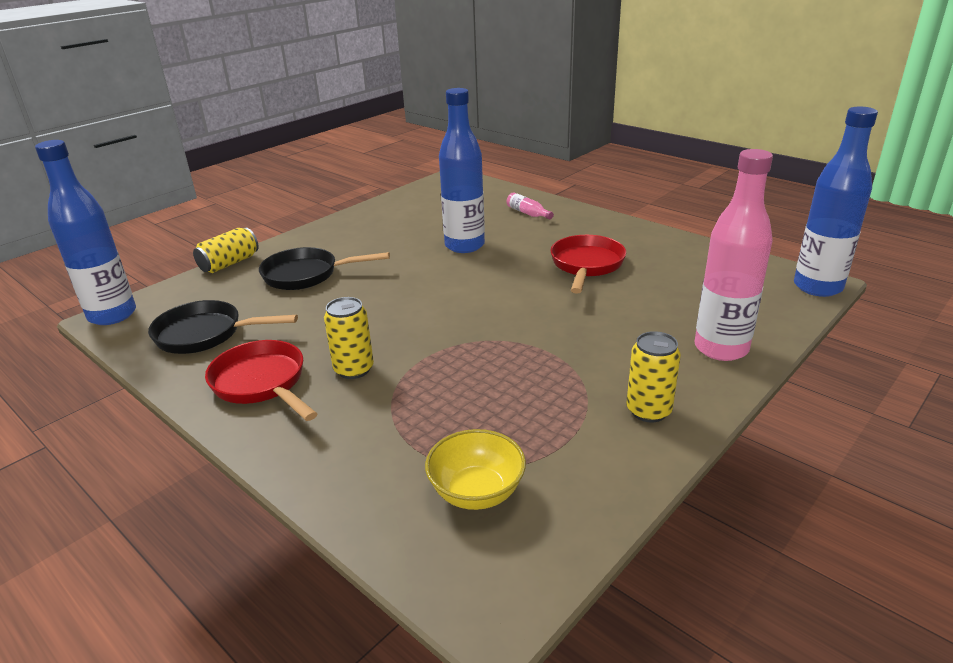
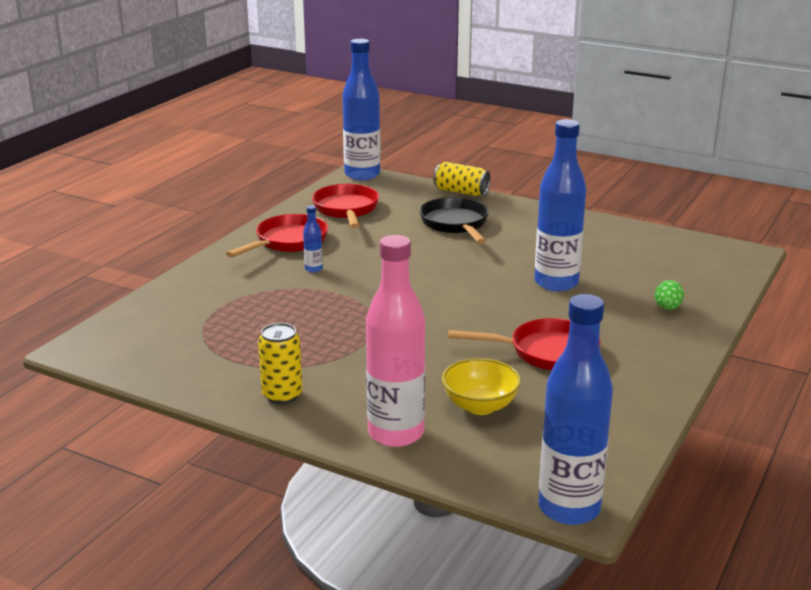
camera: 75 degrees right, 5 degrees down
(205, 334) = (346, 210): black pan -> red pan
(354, 369) = (313, 269): yellow can -> blue bottle
(476, 492) = (177, 333): yellow bowl -> yellow bowl (480, 406)
(528, 213) = (667, 308): pink bottle -> green egg

